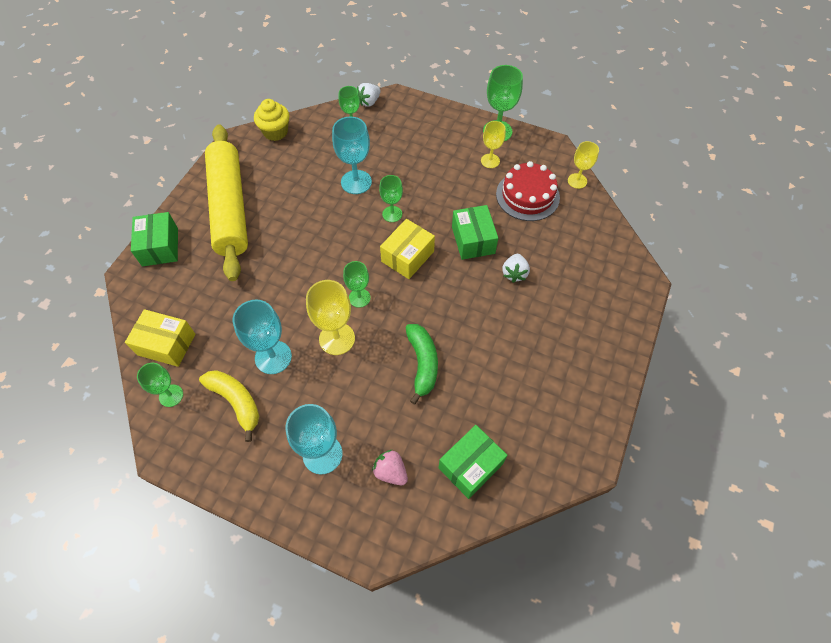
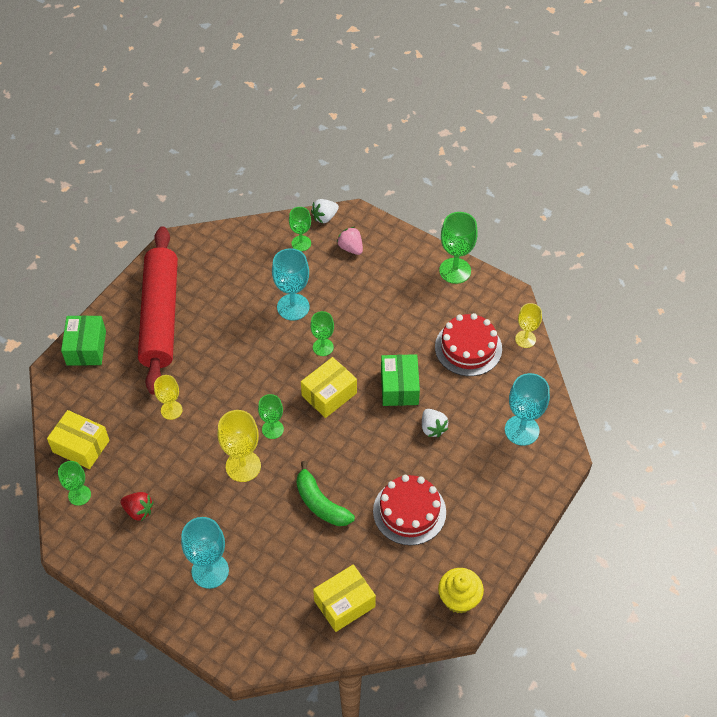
camera: 10 degrees right, 5 degrees down
(230, 207) = (160, 316): yellow rolling pin -> red rolling pin
(236, 402) = (138, 511): yellow banana -> red strawberry
(273, 357) = (179, 474): turquoise goblet -> turquoise goblet (521, 430)
(275, 132) = (219, 239): yellow cupcake -> yellow cupcake (459, 599)
(390, 471) = (269, 596): pink strawberry -> pink strawberry (351, 248)
(422, 364) = (320, 503): green banana -> green banana turned 135 degrees clockwise
(470, 466) = (344, 604): green box -> yellow box
(490, 161) = (438, 303): yellow goblet -> yellow goblet (171, 410)
(512, 358) = (409, 511): none -> red cake
(514, 273) = (432, 428): white strawberry -> white strawberry turned 45 degrees counterclockwise

